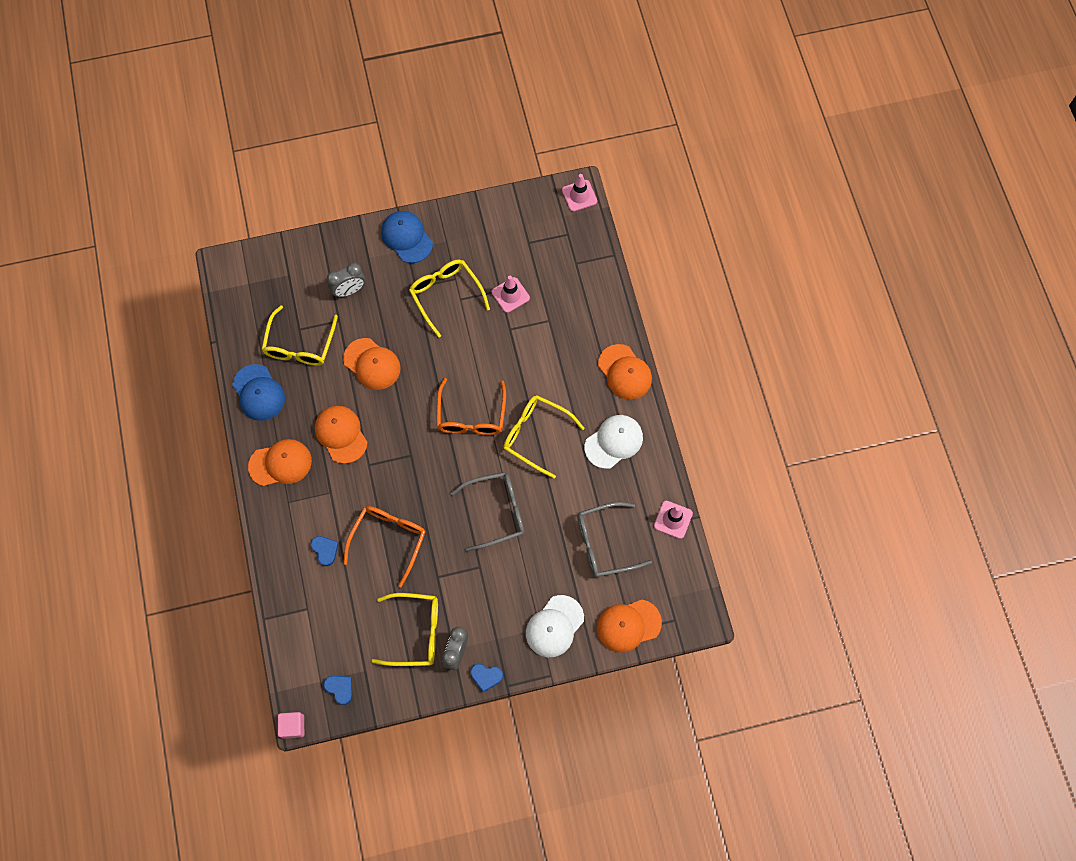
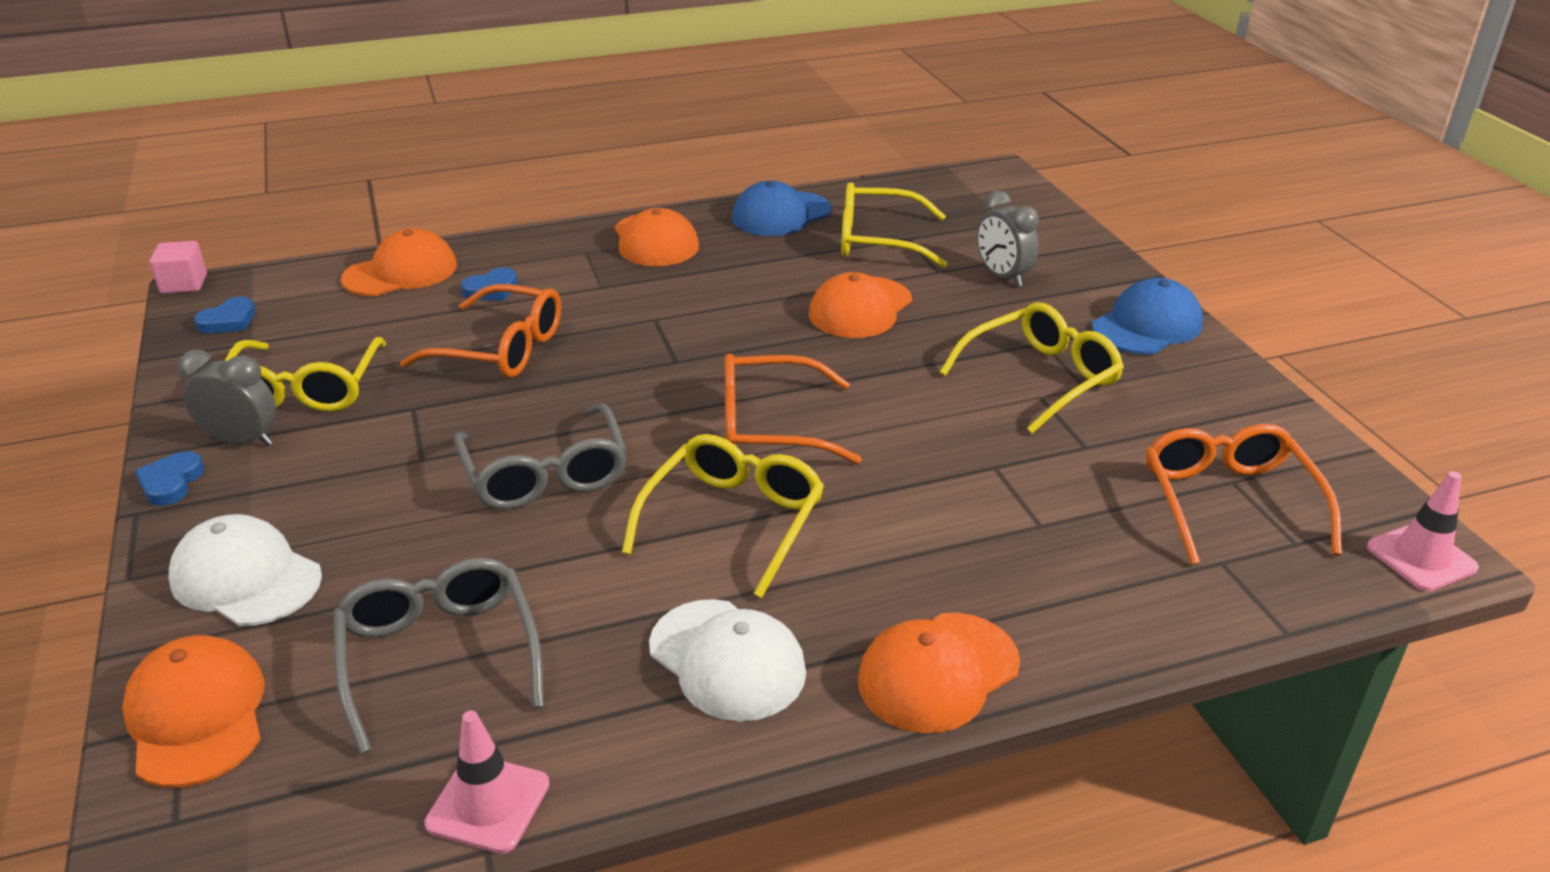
camera: 85 degrees right, 35 degrees down
(341, 434) = (713, 288): orange cap -> orange cap (401, 272)
(510, 295) = (1081, 462): pink traffic cone -> none
(541, 248) = (1228, 502): none -> orange glasses

